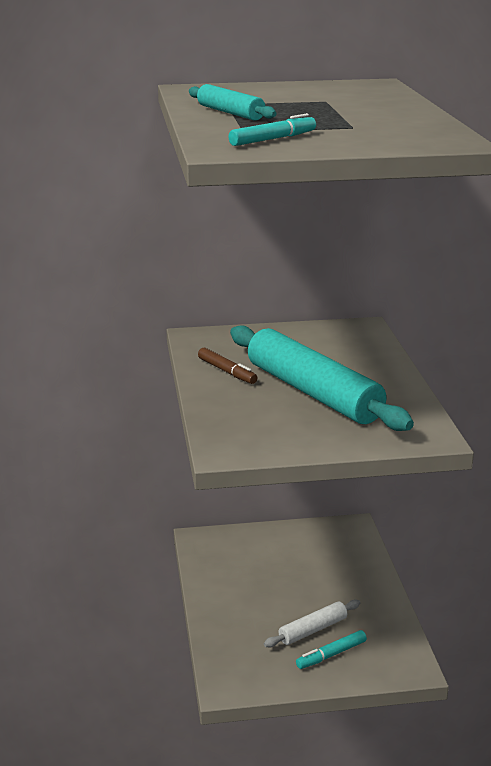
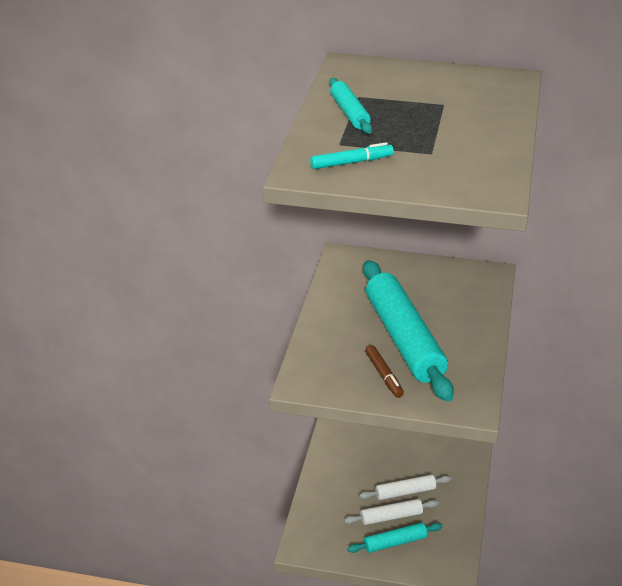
camera: 20 degrees right, 10 degrees up
(227, 372) = (347, 301): brown marker -> brown marker (383, 375)
(315, 602) = (405, 492): none -> white rolling pin
(331, 654) = (395, 542): turquoise marker -> turquoise rolling pin

